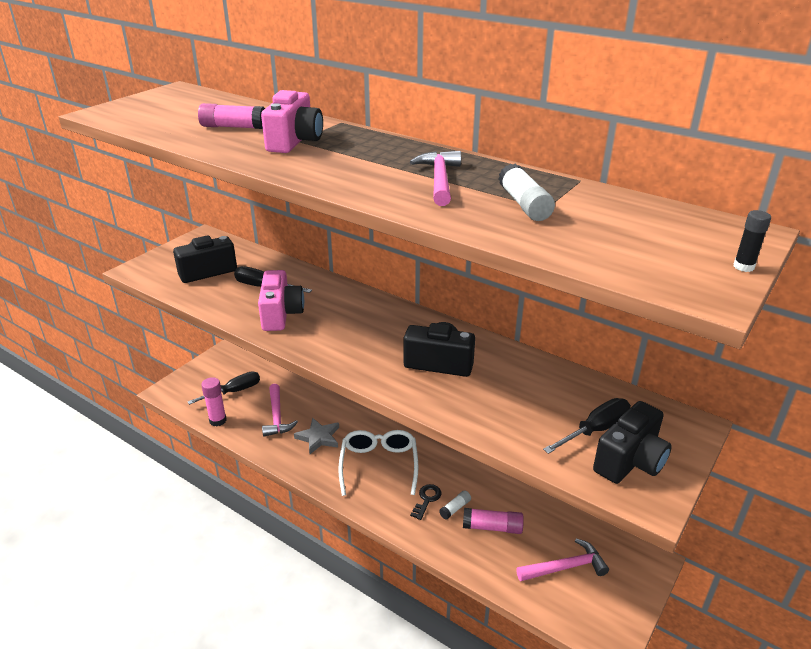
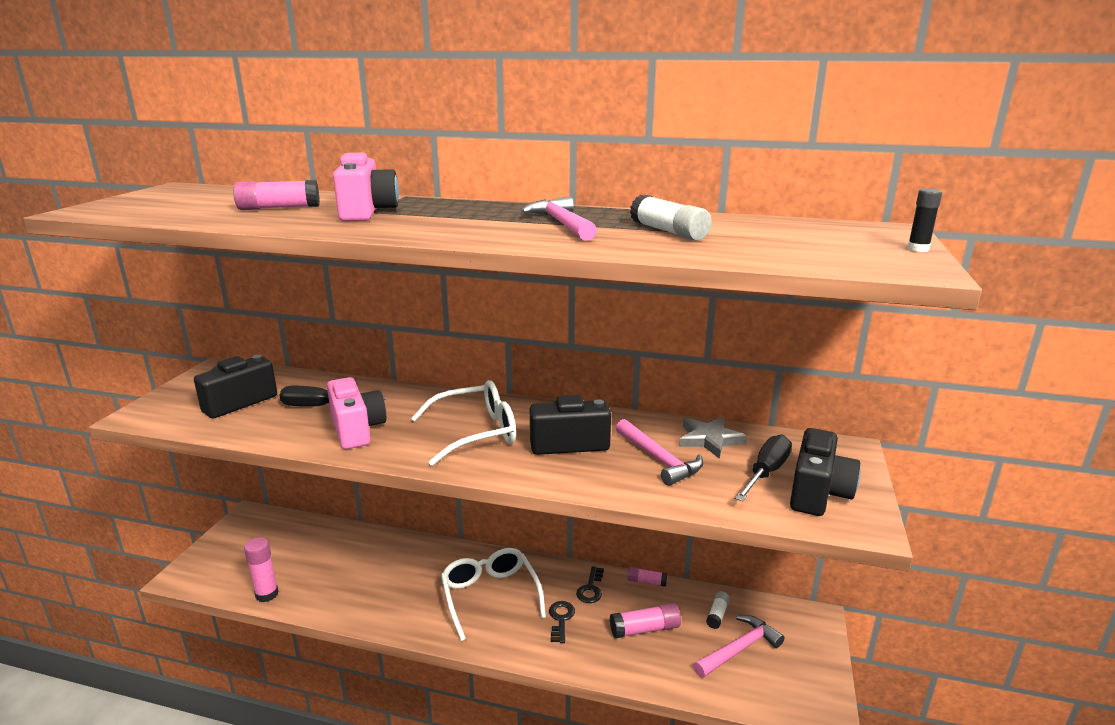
camera: 20 degrees left, 10 degrees down
(234, 391) = (276, 556): black screwdriver -> none
(277, 416) = (343, 572): pink hammer -> pink hammer (658, 459)
(318, 437) = (405, 583): grey star -> grey star (709, 439)
(369, 336) = (475, 432): none -> white glasses
(455, 508) = (596, 620): white glue stick -> white glue stick (717, 614)
(463, 480) = (590, 588): none -> black key
(513, 487) = (646, 581): none -> pink glue stick

